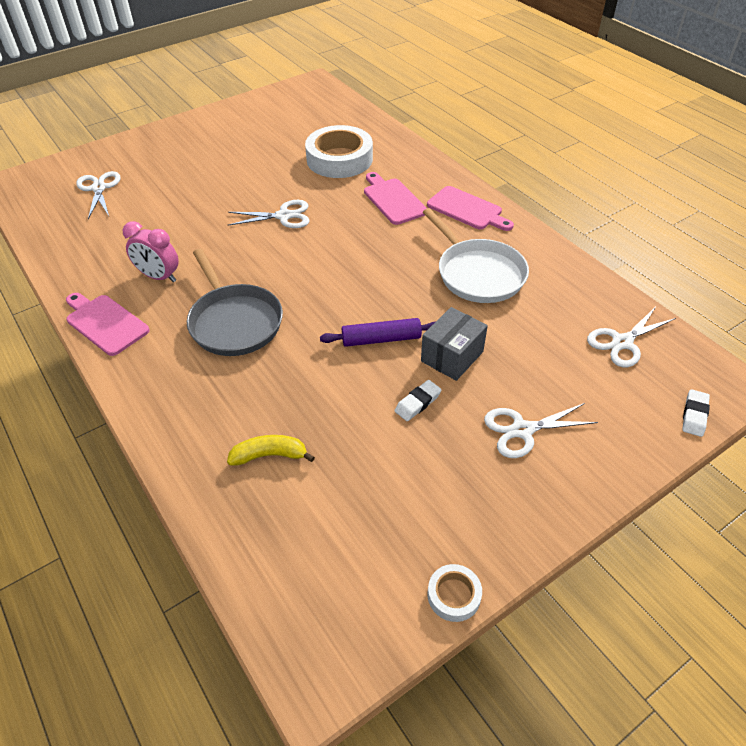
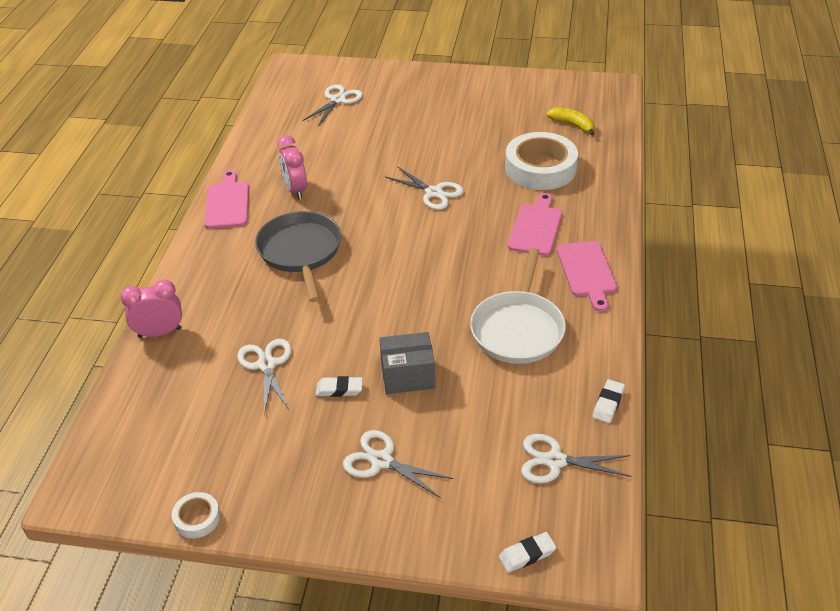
camera: 45 degrees right, 5 degrees down
(194, 473) = (160, 333): none -> pink clock
(234, 322) = (300, 252): grey pan -> grey pan turned 150 degrees clockwise
(269, 455) = (210, 354): yellow banana -> yellow banana (572, 125)
(333, 427) = (267, 365): none -> white scissors
(381, 339) = (376, 329): purple rolling pin -> none
(598, 284) = (608, 403): none -> white eraser

